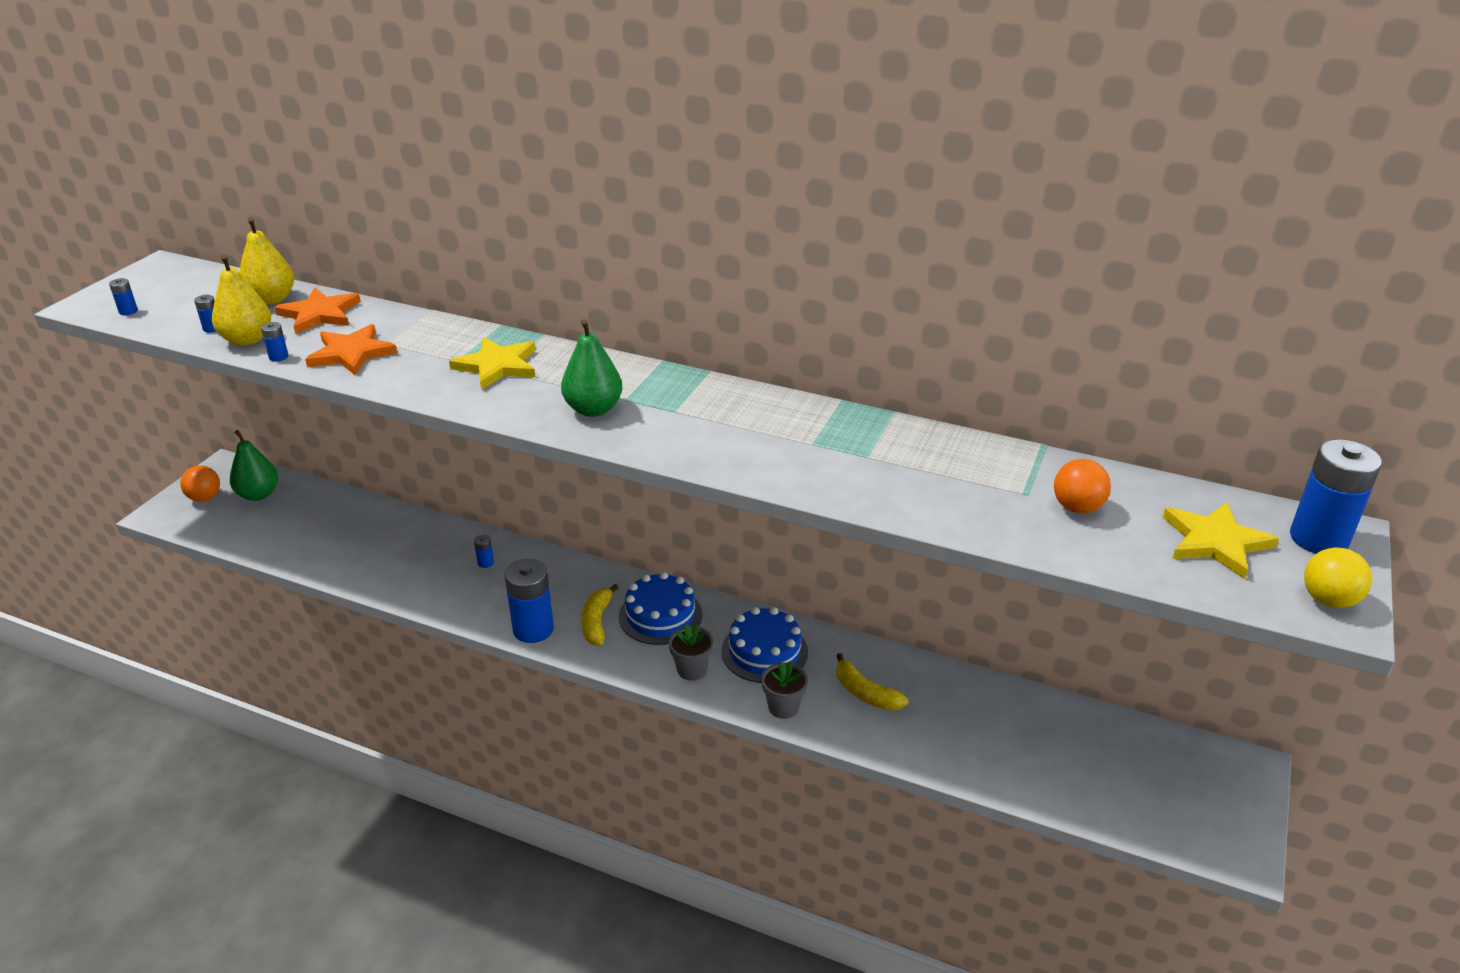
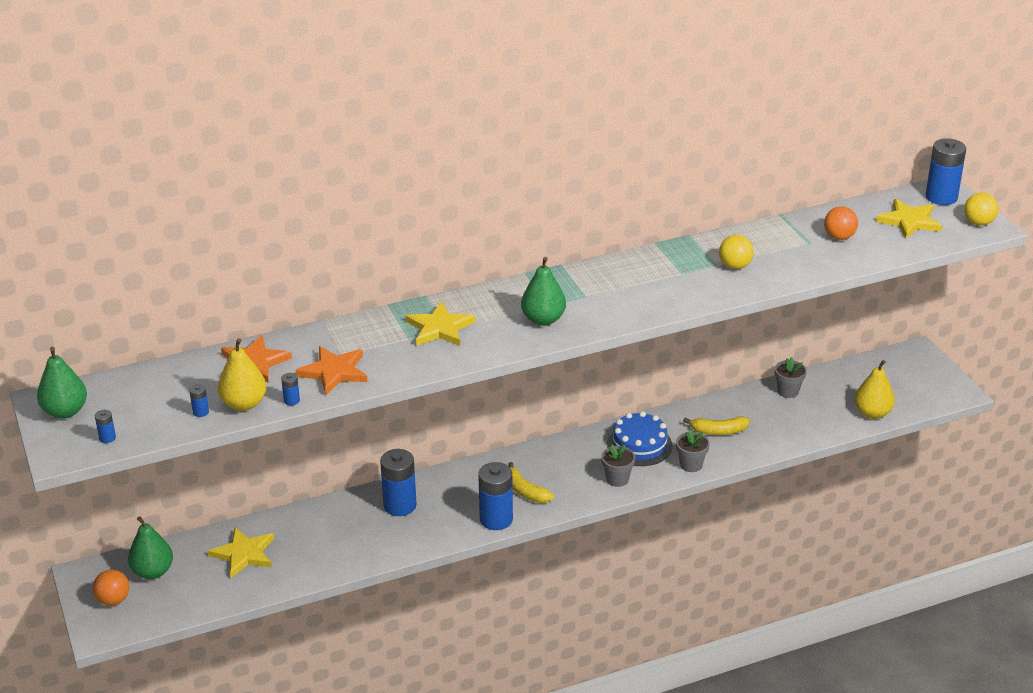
camera: 45 degrees left, 0 degrees up
(151, 279) = (65, 411): none -> green pear
(271, 299) = (195, 373): yellow pear -> yellow pear (872, 413)
(327, 523) = (244, 554): none -> yellow star
(485, 562) = (400, 505): blue battery -> blue battery, size x2.35
(660, 615) = (555, 464): blue cake -> none
(885, 468) = (735, 266): none -> yellow ball
(1008, 703) = (788, 391): none -> grey flower pot

